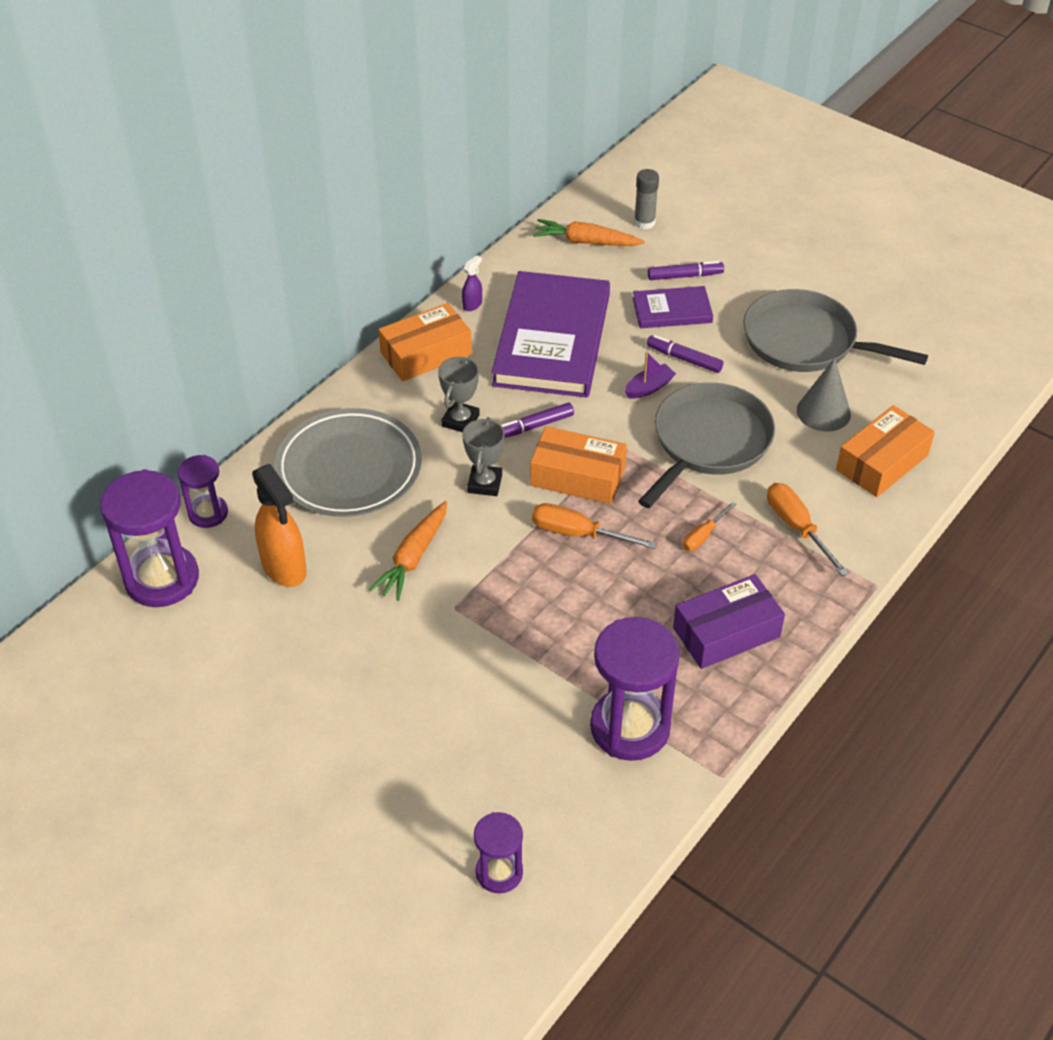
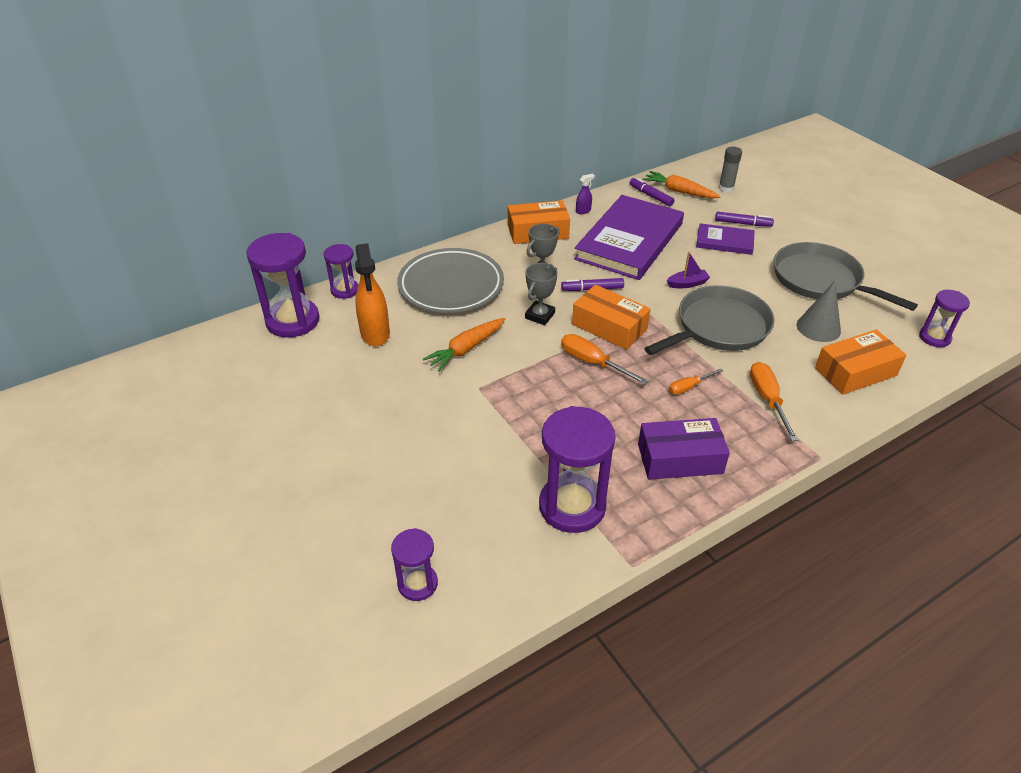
camera: 20 degrees right, 5 degrees down
(684, 359) = (721, 272): purple marker -> purple marker (650, 196)
(955, 391) = (934, 337): none -> purple hourglass

